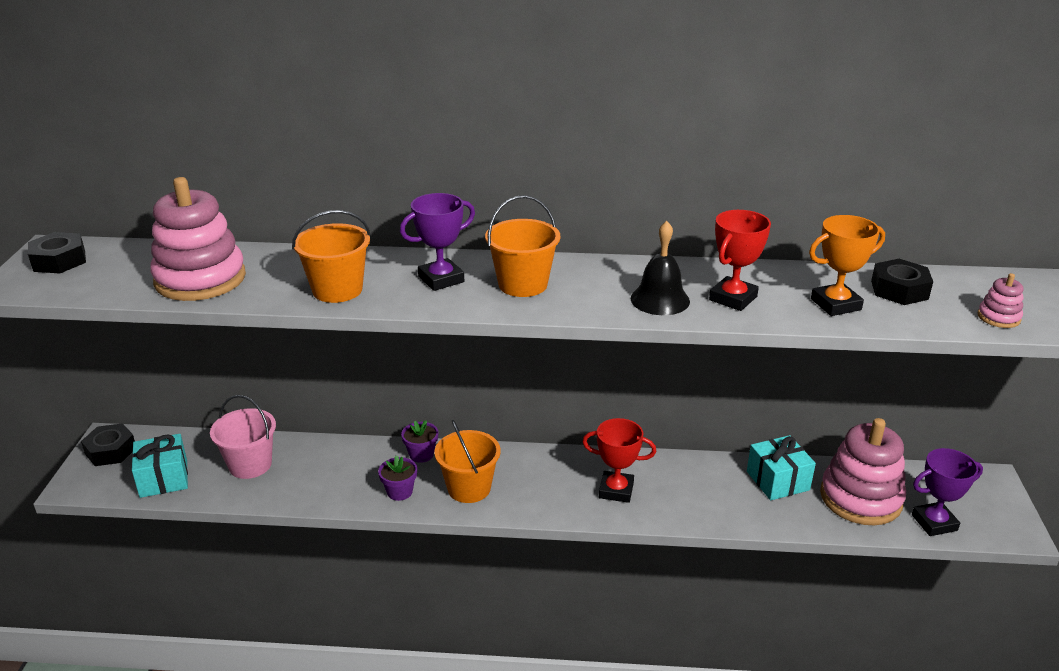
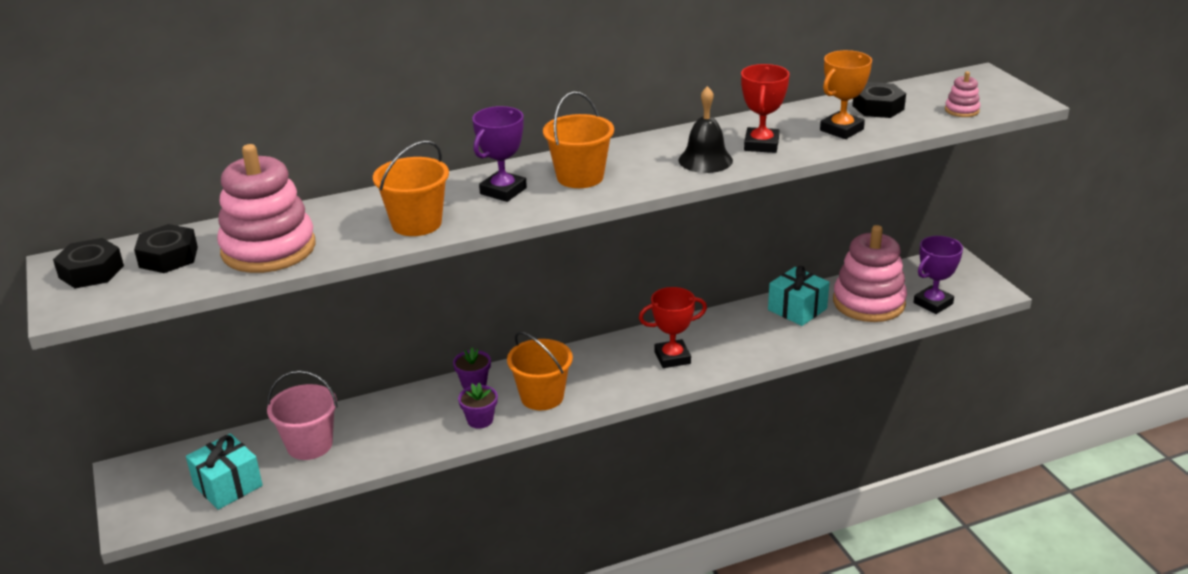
camera: 25 degrees left, 0 degrees up
(111, 451) = (142, 480): black nut -> black nut (168, 257)

